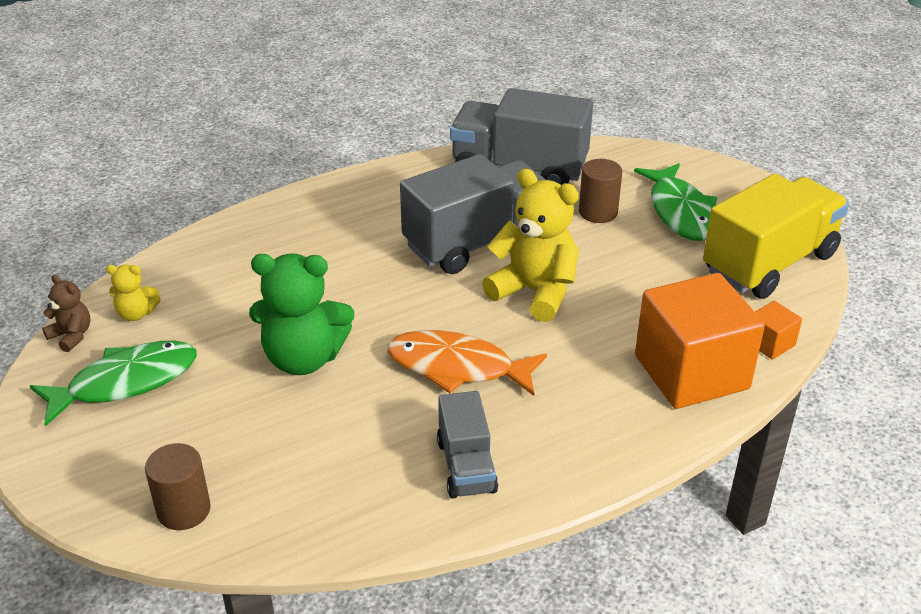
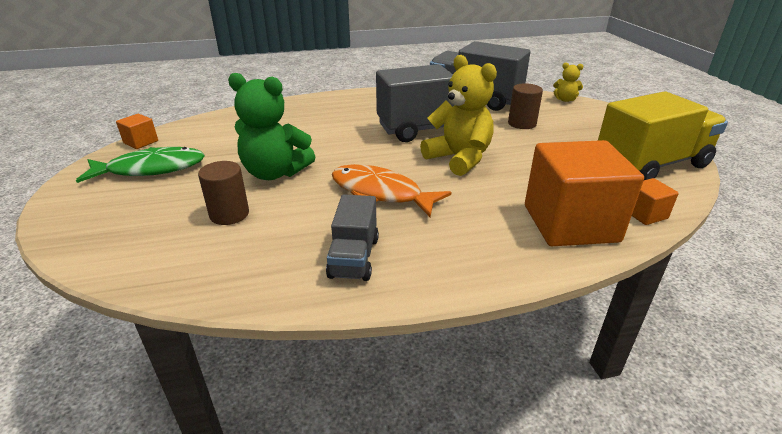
camera: 15 degrees right, 5 degrees down
(71, 336) = (141, 142): brown teddy bear -> orange cube
(136, 314) = (188, 137): yellow teddy bear -> yellow teddy bear (565, 100)
(184, 510) = (123, 249): brown cylinder -> brown cylinder (229, 214)
(680, 212) = (583, 130): green fish -> none

